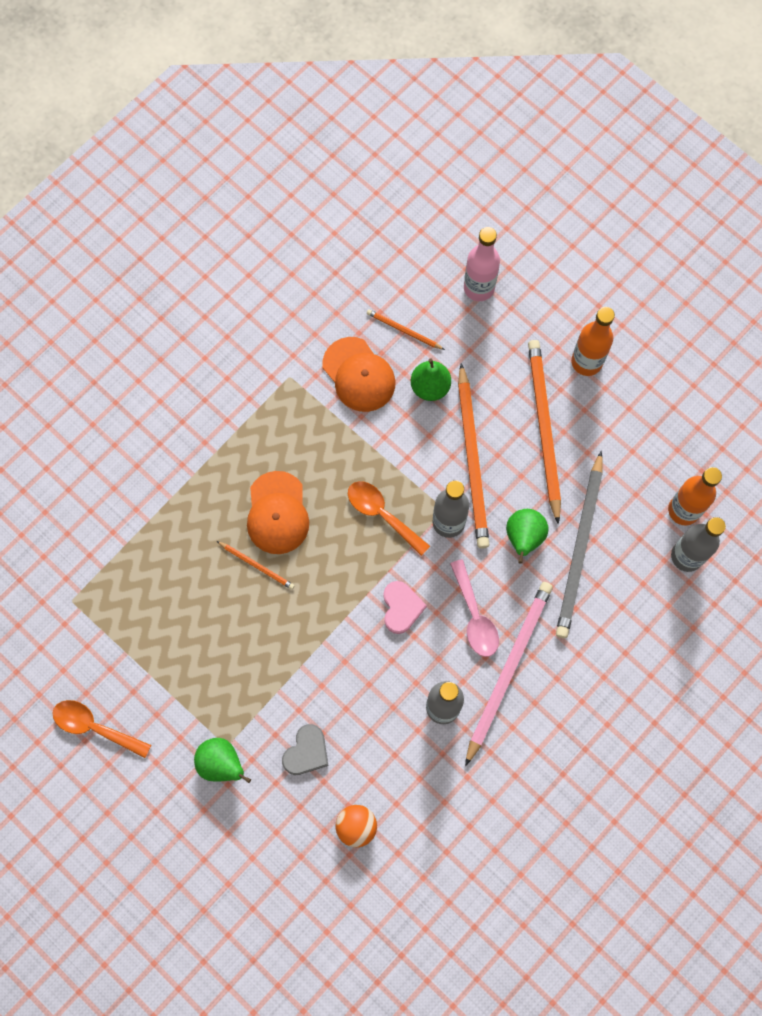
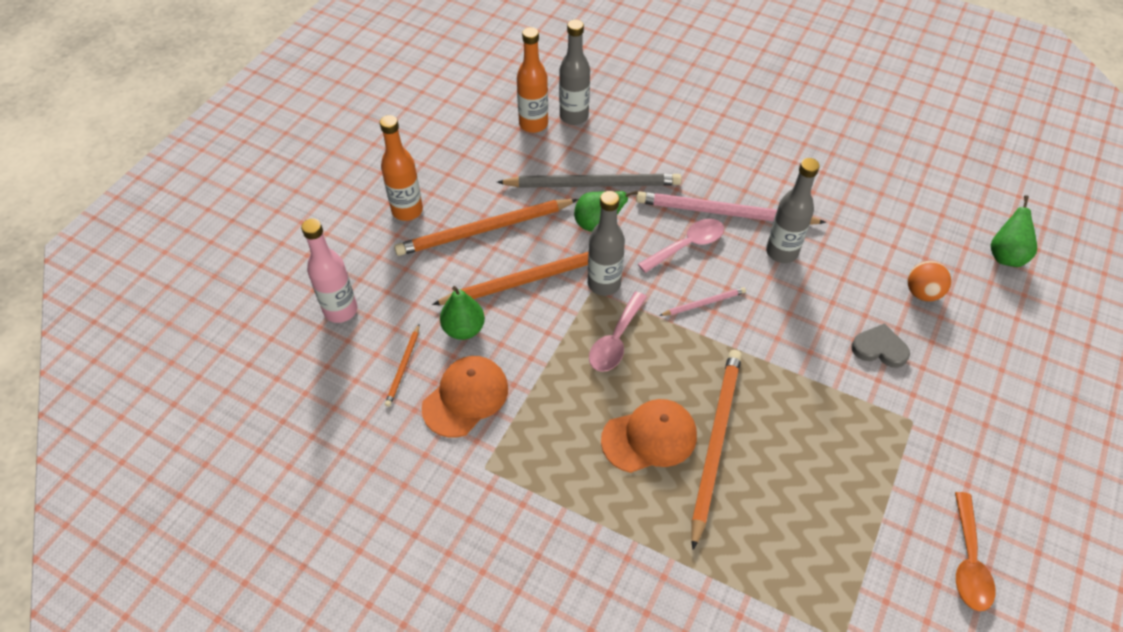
camera: 105 degrees left, 20 degrees down
(221, 763) = (932, 420): green pear -> green pear (1005, 256)
(257, 566) = (715, 442): orange pencil -> orange pencil, size x2.16
(382, 514) = (615, 340): orange spoon -> pink spoon
(401, 608) = (704, 303): pink heart -> pink pencil

